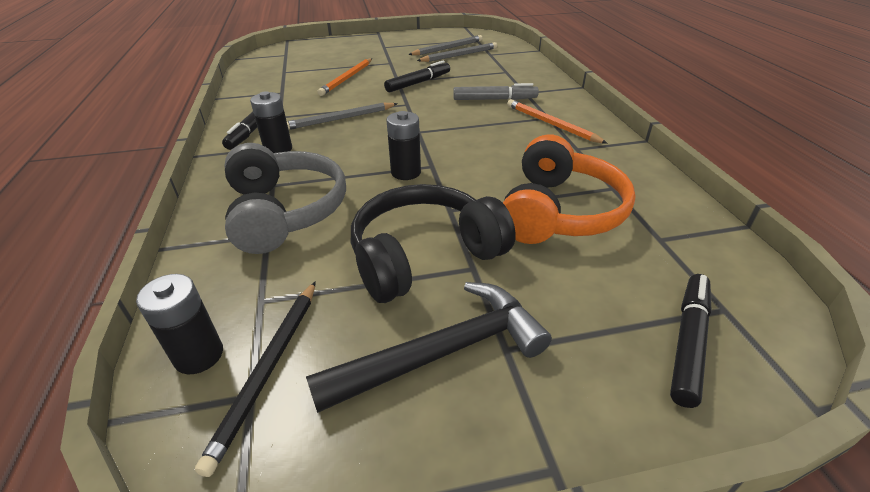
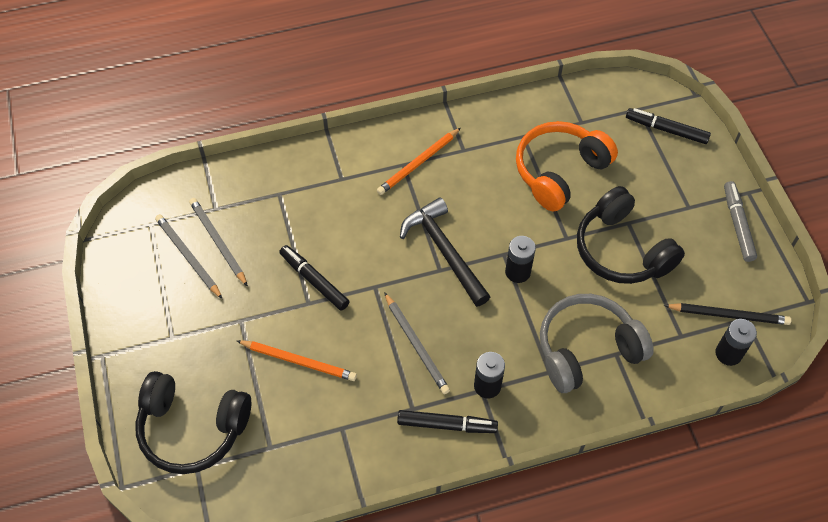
camera: 95 degrees left, 20 degrees up
(313, 53) = (192, 428): none -> black headphones
(443, 352) = (698, 235): black hammer -> black hammer (444, 251)
(494, 99) = (361, 206): grey marker -> grey marker (737, 224)
(559, 212) = (559, 171): orange headphones -> orange headphones turned 60 degrees counterclockwise

